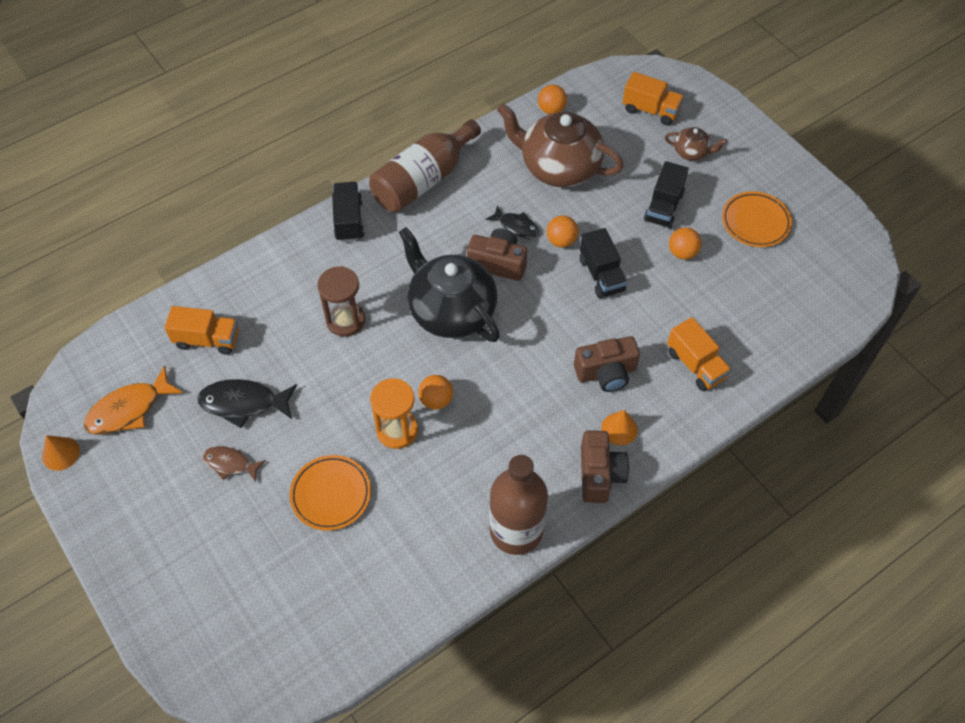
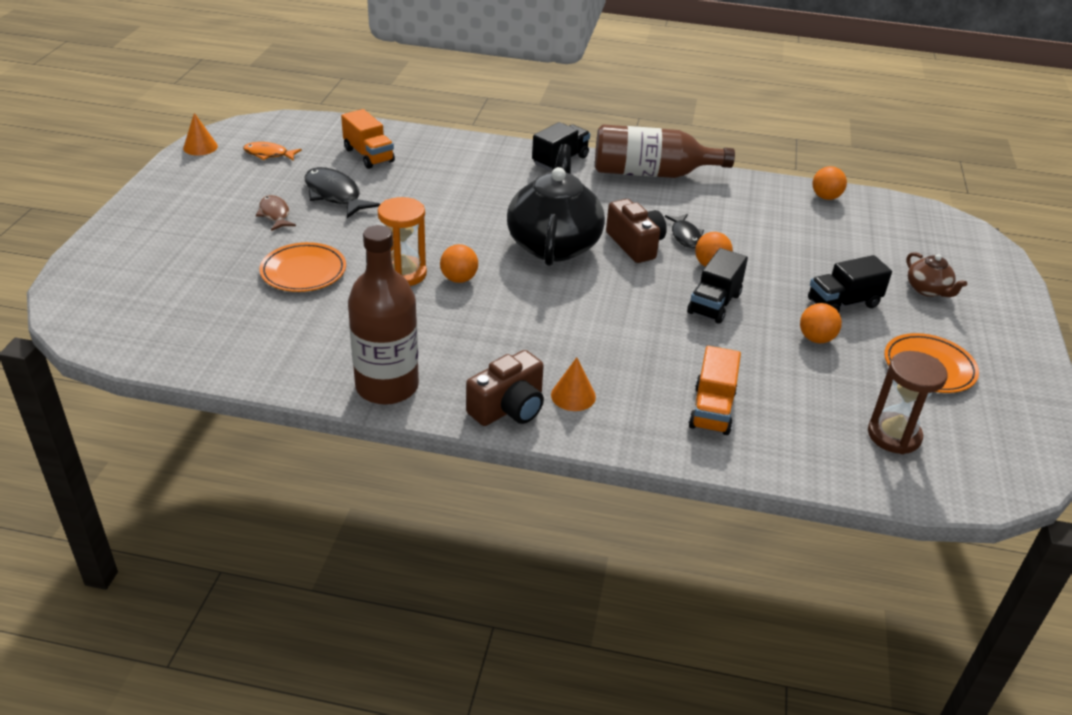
camera: 45 degrees right, 20 degrees down
(129, 409) = (268, 154): orange fish -> orange fish, size x0.62
(345, 320) = (470, 202): brown hourglass -> brown hourglass (894, 435)
(559, 167) = (779, 228): brown teapot -> none
(606, 373) = (620, 357): brown camera -> none
(650, 110) = (925, 246): orange truck -> none

